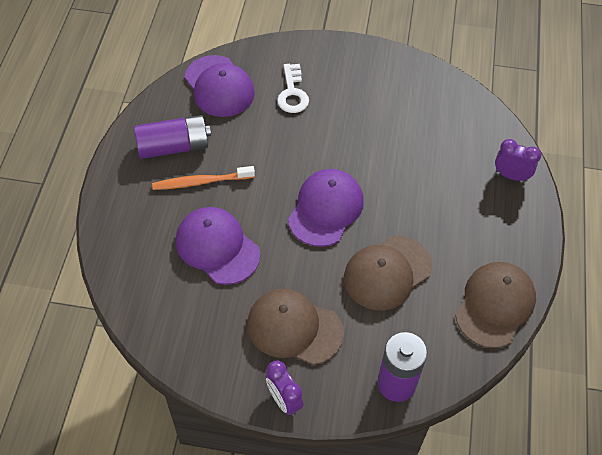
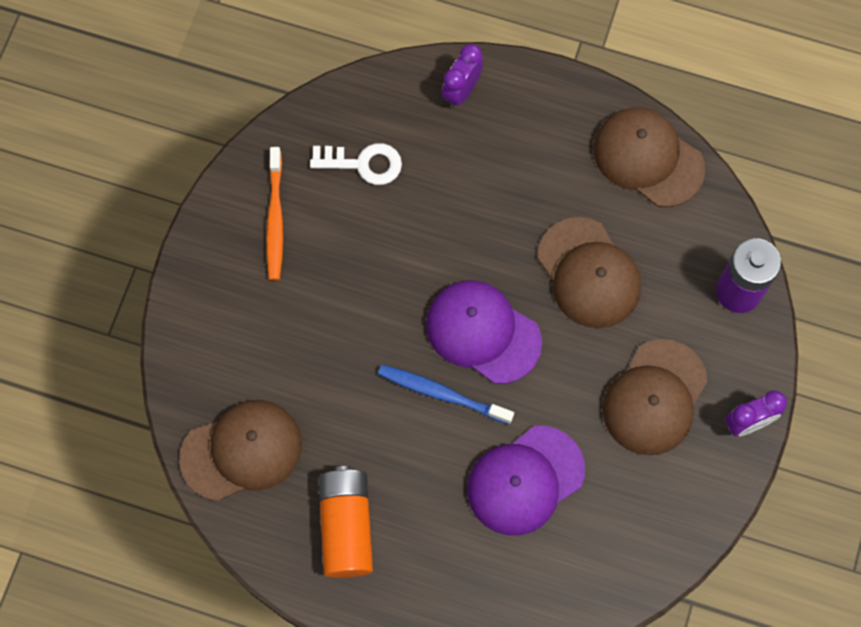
camera: 80 degrees left, 15 degrees up
(174, 146) = (346, 526): purple battery -> orange battery
(201, 182) = (415, 493): orange toothbrush -> orange toothbrush (275, 219)
(219, 86) = (242, 451): purple cap -> brown cap
(275, 189) = (442, 394): none -> blue toothbrush
(292, 93) = (273, 347): white key -> white key (363, 163)

